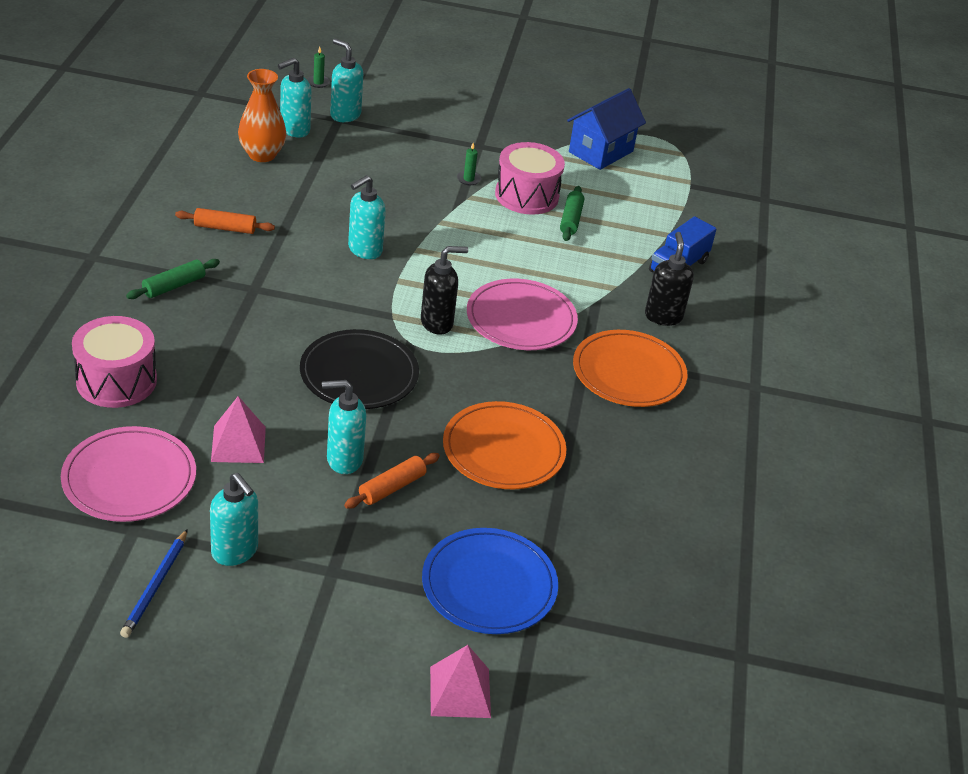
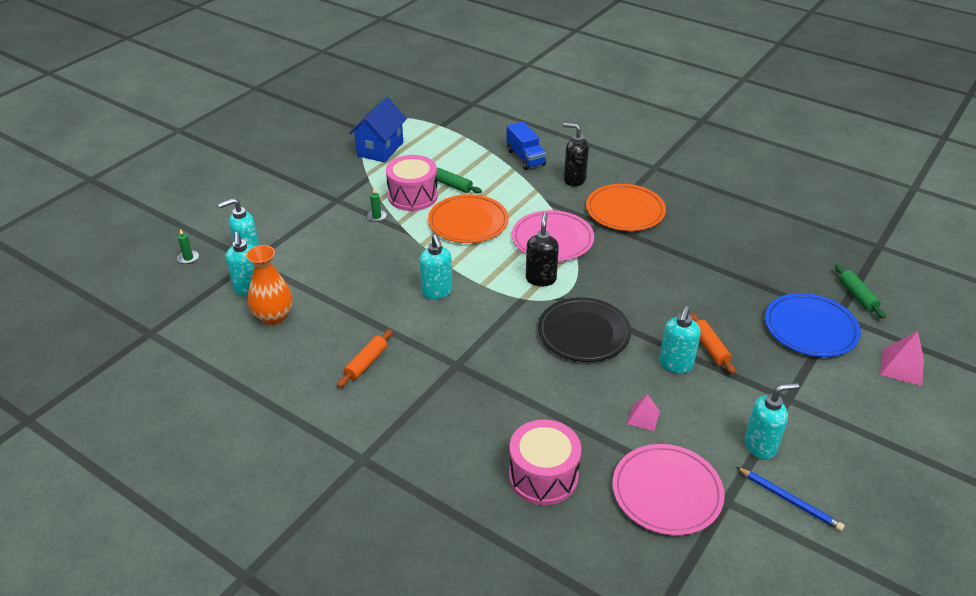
camera: 60 degrees left, 0 degrees up
(174, 286) = (431, 412): green rolling pin -> green rolling pin (857, 296)
(238, 444) = (643, 417): pink pyramid -> pink pyramid, size x0.66
(503, 450) = (685, 286): orange plate -> orange plate (468, 222)
(601, 151) = (380, 149): blue house -> blue house turned 45 degrees clockwise

